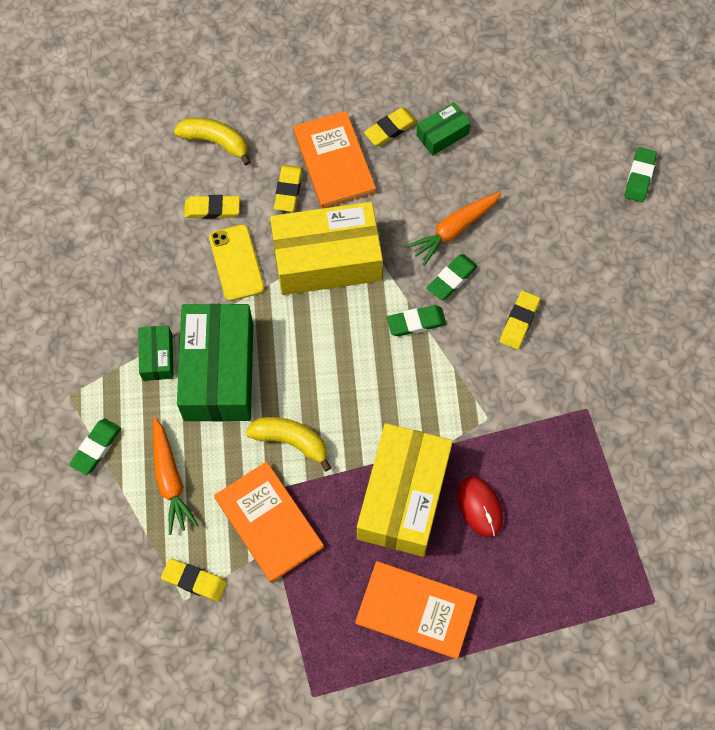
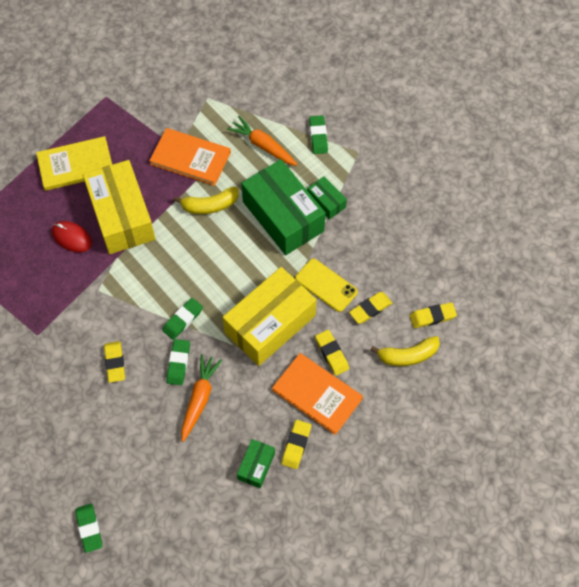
camera: 145 degrees right, 5 degrees down
(194, 581) = (209, 109): yellow eraser -> yellow eraser (432, 317)
(416, 610) = (76, 165): orange book -> yellow book

